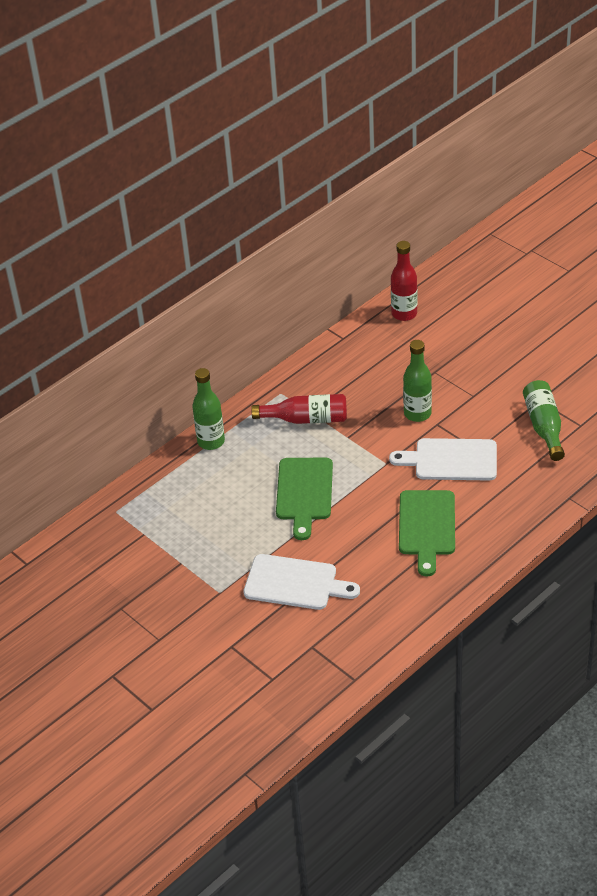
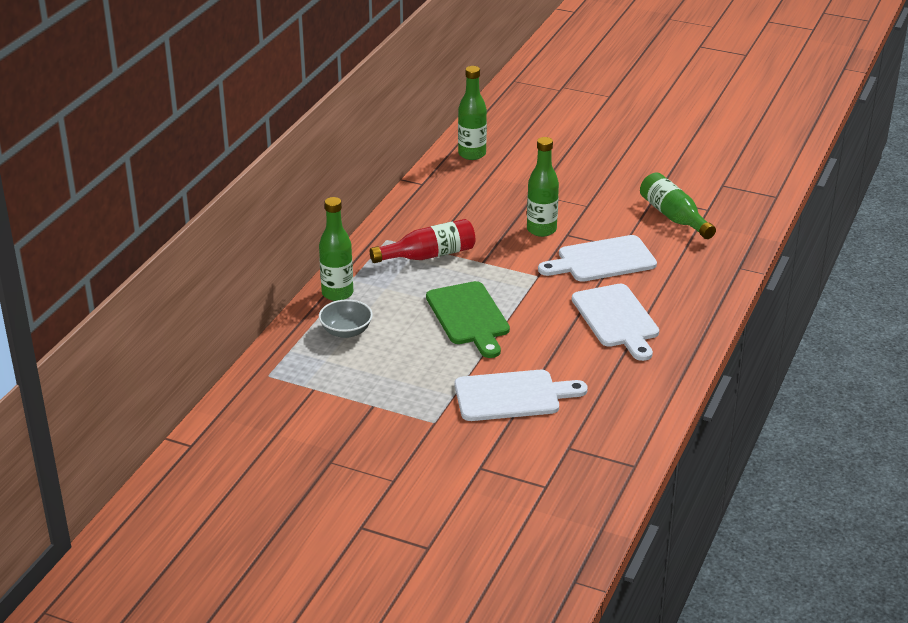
camera: 25 degrees left, 10 degrees down
(198, 482) = (346, 331): none -> grey bowl
(404, 314) = (472, 154): red bottle -> green bottle
(426, 527) = (616, 319): green cutting board -> white cutting board

